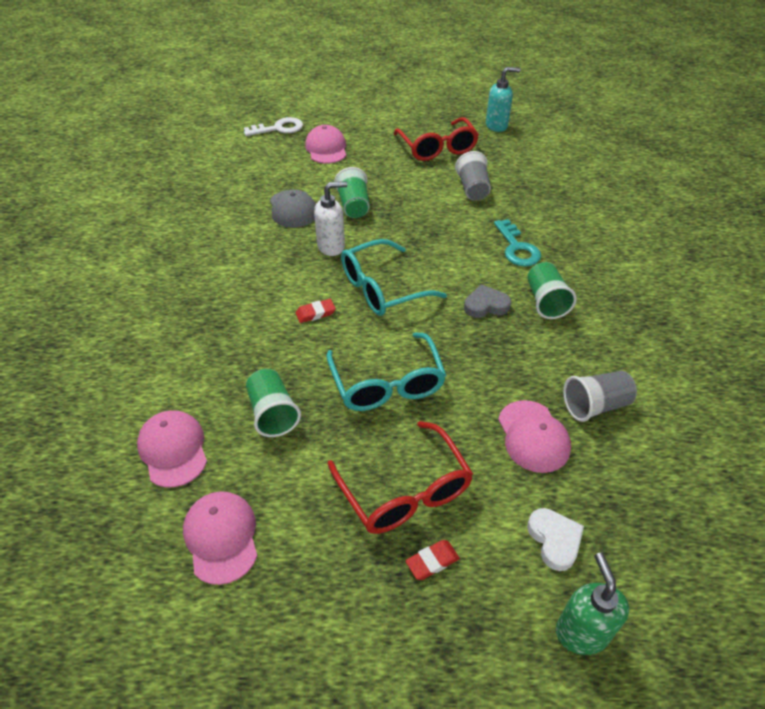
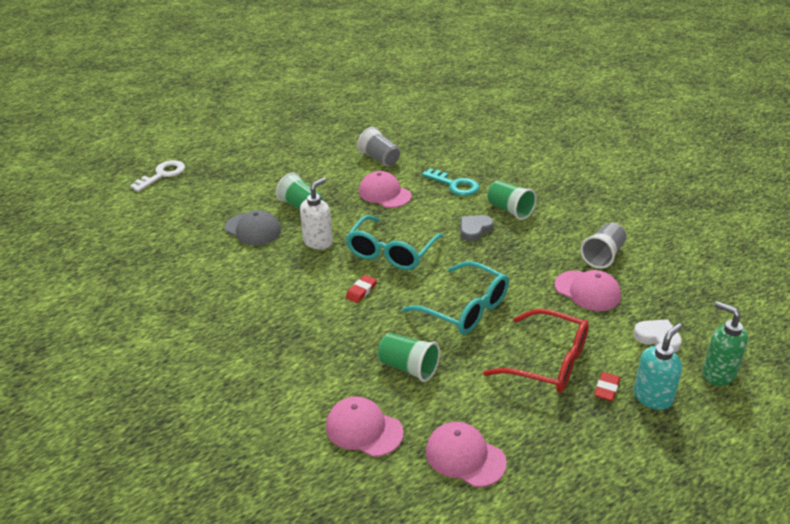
camera: 35 degrees left, 10 degrees down
(326, 148) = (226, 174): pink cap -> pink cap (384, 193)
(437, 148) = (319, 140): red glasses -> none
(497, 126) = (347, 107): turquoise soap dispenser -> turquoise soap dispenser (652, 397)

